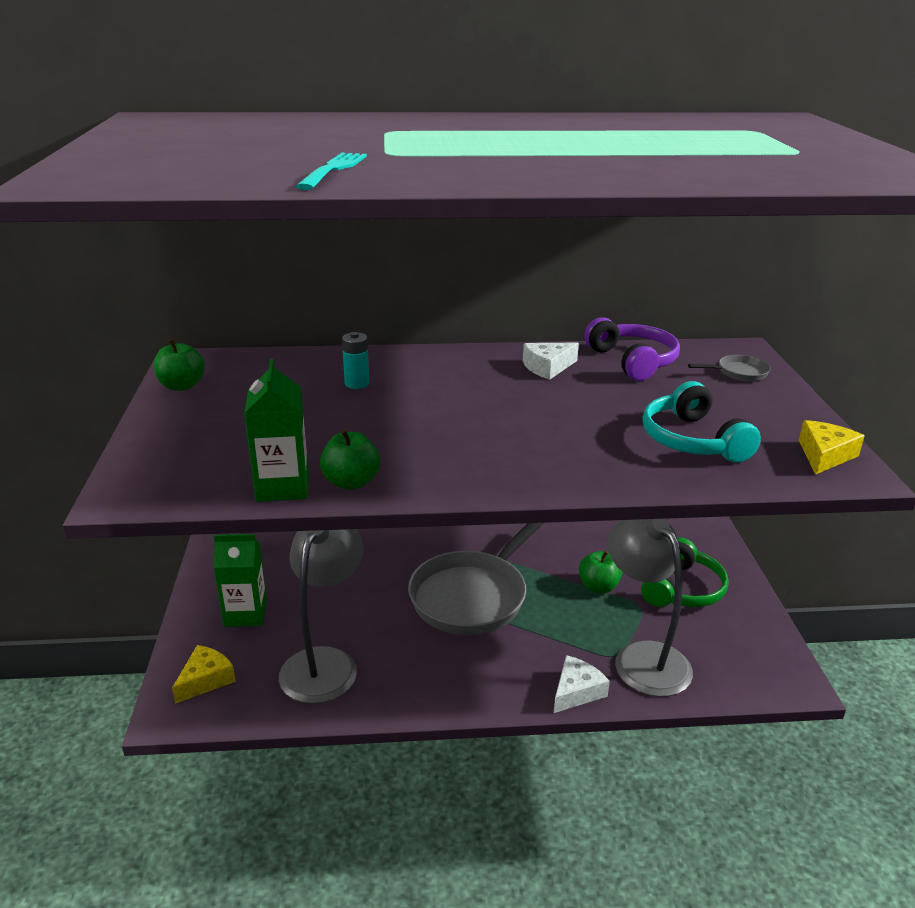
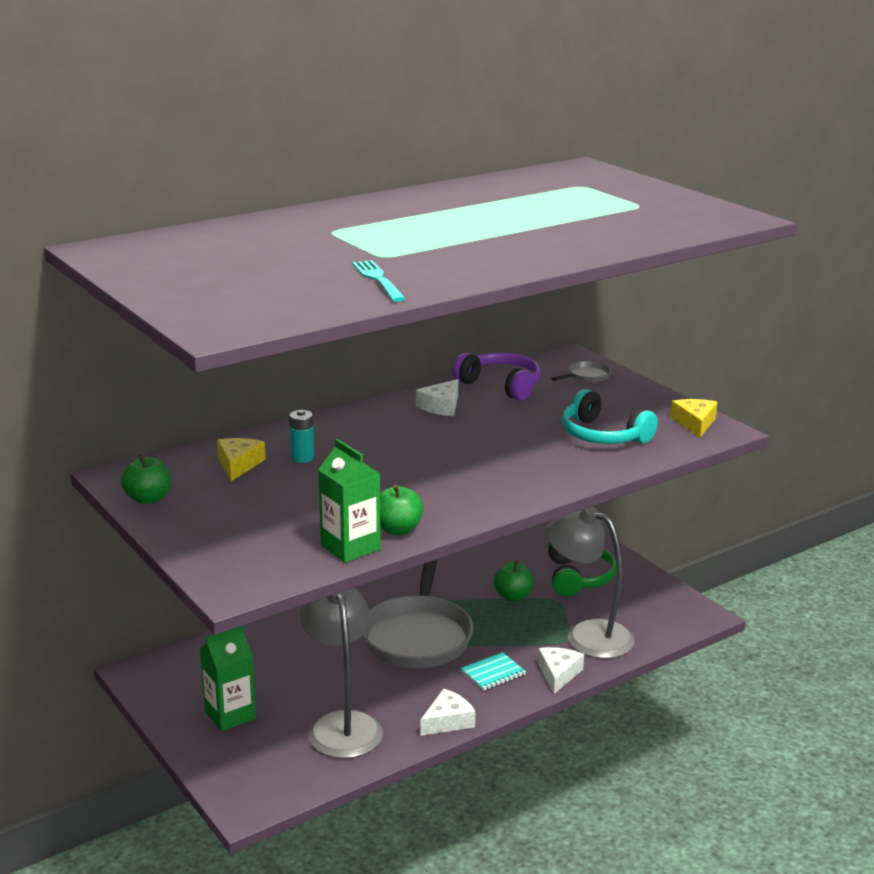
camera: 30 degrees left, 5 degrees down
(205, 679) = (250, 773): yellow cheese -> yellow cheese (238, 464)
(422, 700) = (448, 721): none -> white cheese
(510, 663) = (493, 673): none -> turquoise notebook

